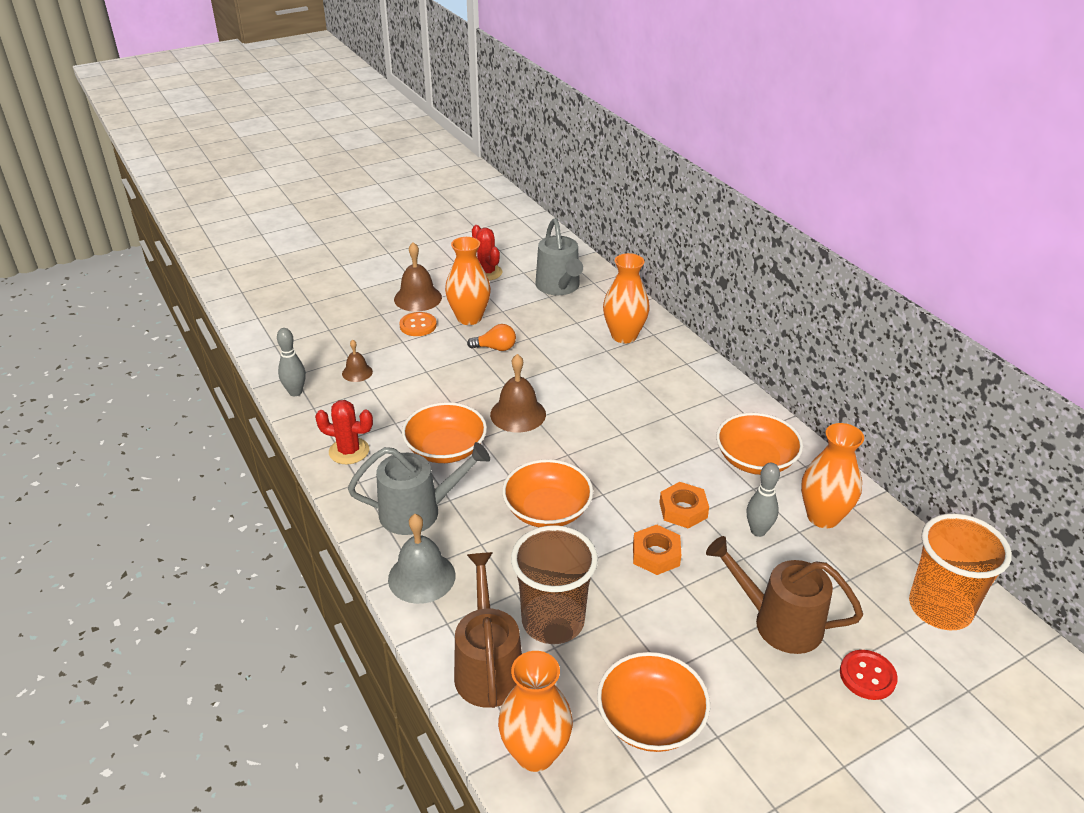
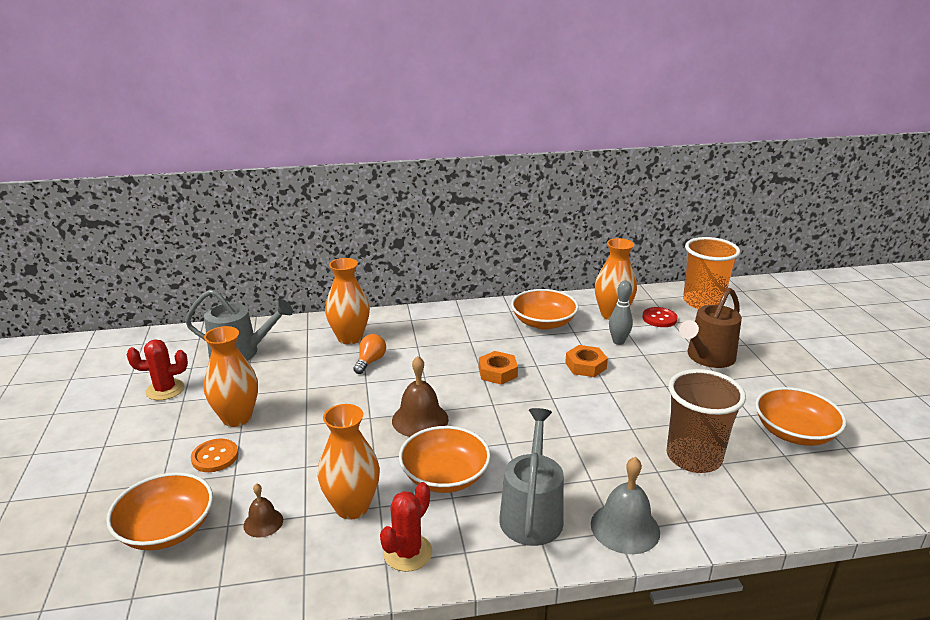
camera: 70 degrees left, 10 degrees down
(295, 392) = (258, 588): grey bowling pin -> none
(418, 298) = (160, 447): brown bell -> none
(488, 667) = (742, 505): brown watering can -> none
(495, 348) = (305, 411): orange light bulb -> orange light bulb (370, 361)
(535, 753) = (831, 497): orange vase -> orange vase (352, 507)
(547, 510) = (560, 431): orange bowl -> orange bowl (166, 529)
(656, 554) = (630, 390): orange nut -> orange nut (497, 372)
(867, 676) = (756, 340): red button -> red button (659, 318)

